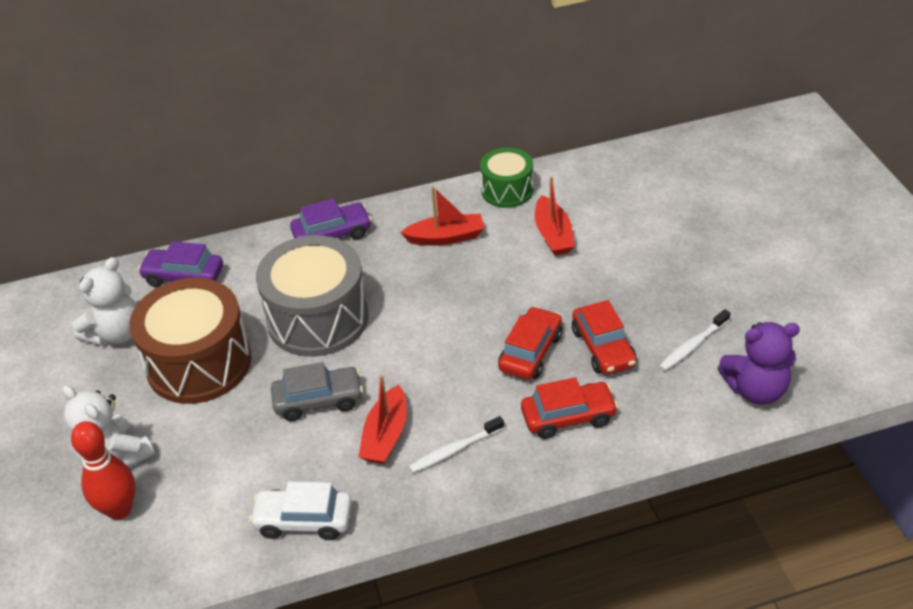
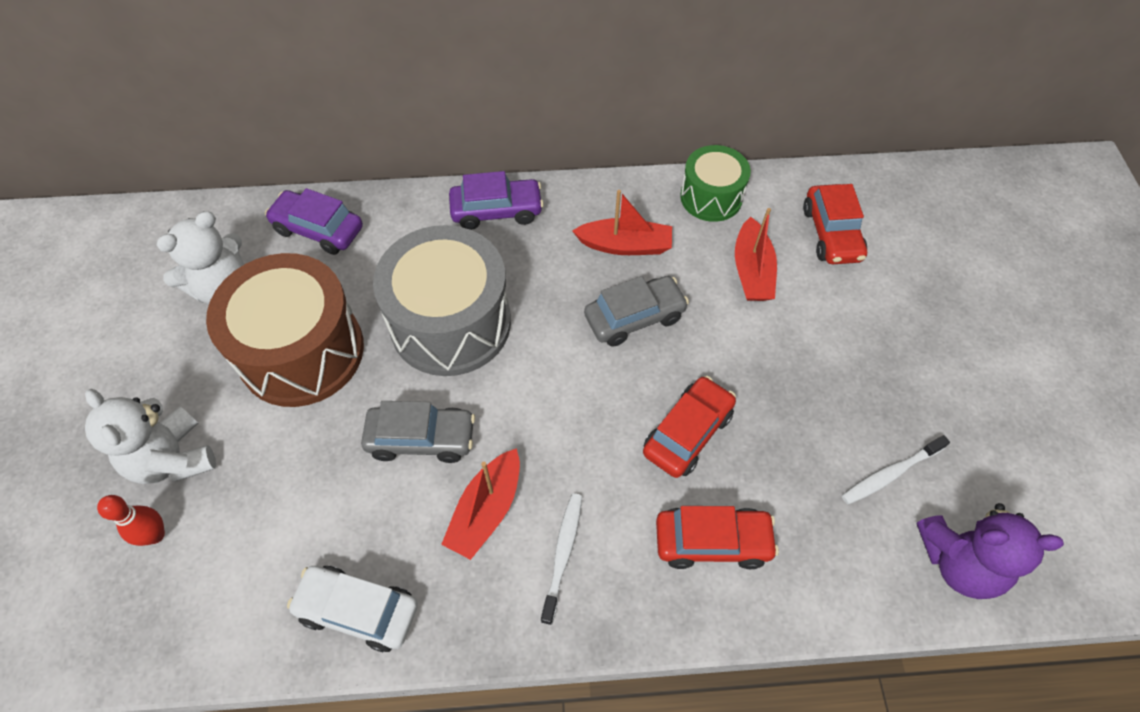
camera: 10 degrees right, 15 degrees up
(119, 509) = (155, 535): red bowling pin -> red bowling pin, size x0.62
(454, 450) = (563, 554): white toothbrush -> white toothbrush turned 120 degrees clockwise
(467, 285) = (634, 317): none -> grey car
(603, 348) = (777, 449): red car -> red car (831, 233)

